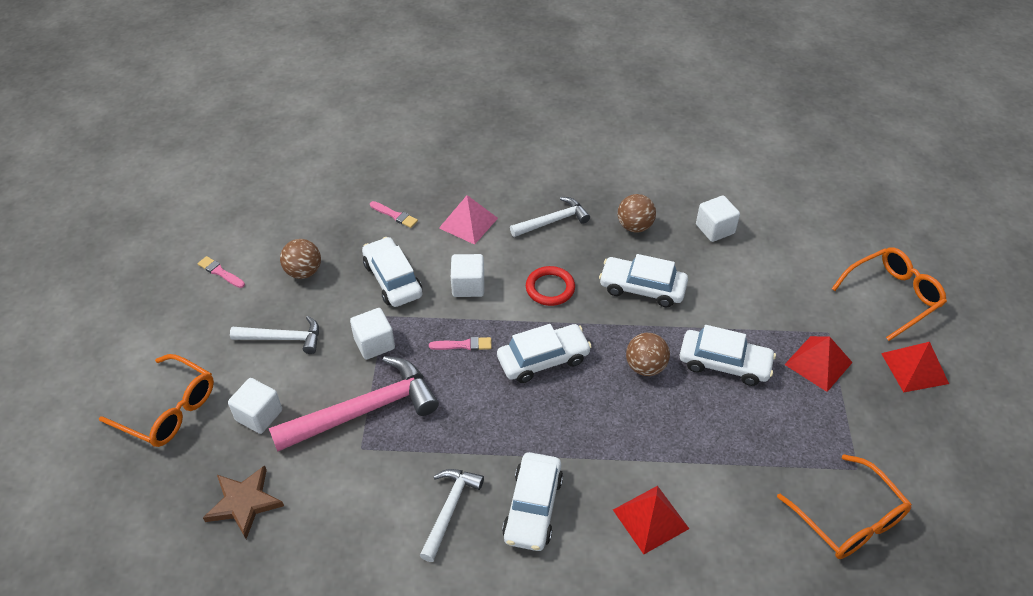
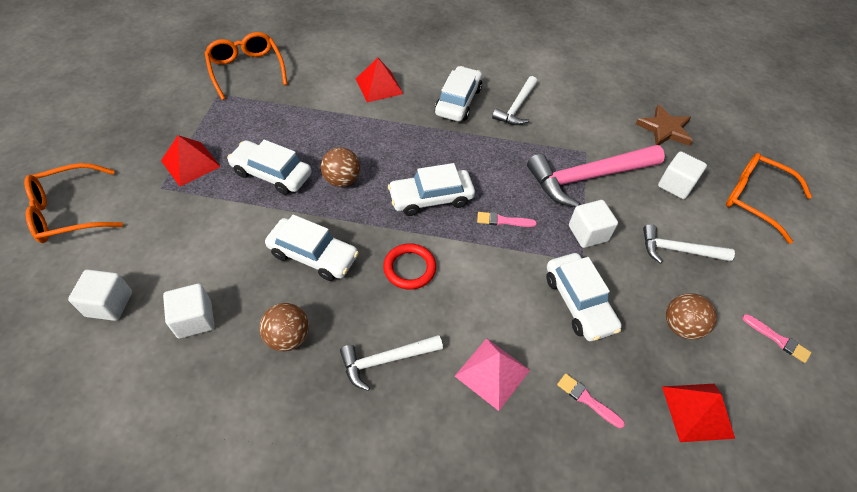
camera: 175 degrees left, 5 degrees up
(468, 286) = (496, 283): white cube -> white cube (109, 304)
(914, 368) = (112, 149): red pyramid -> red pyramid (697, 412)

